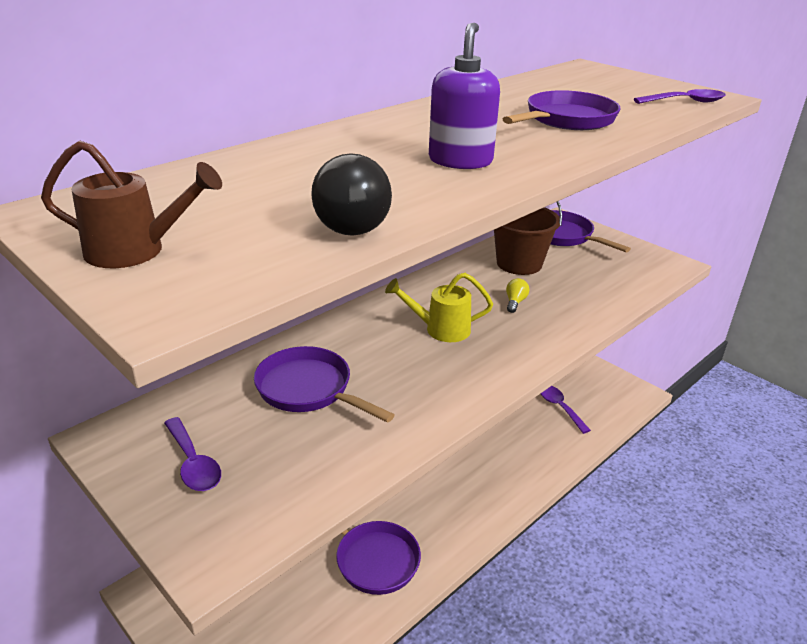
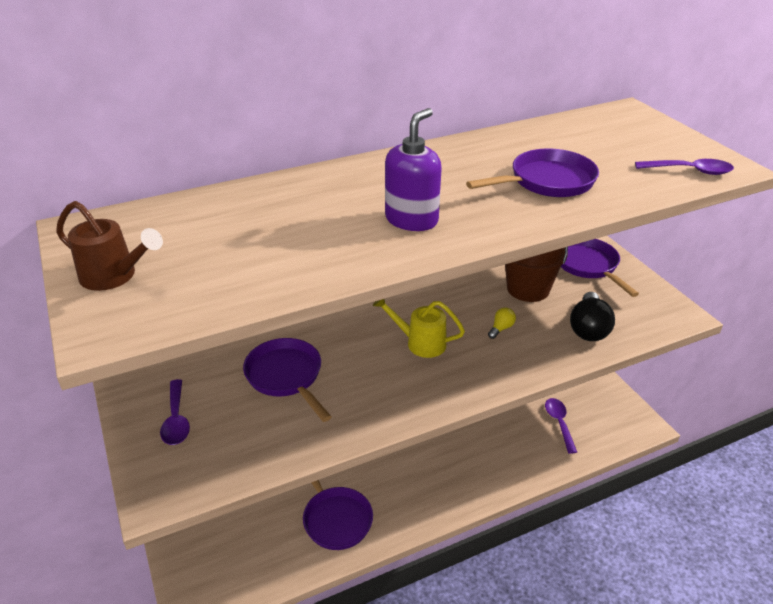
camera: 20 degrees right, 5 degrees up
(351, 222) = (278, 274): black light bulb -> black light bulb (588, 328)

